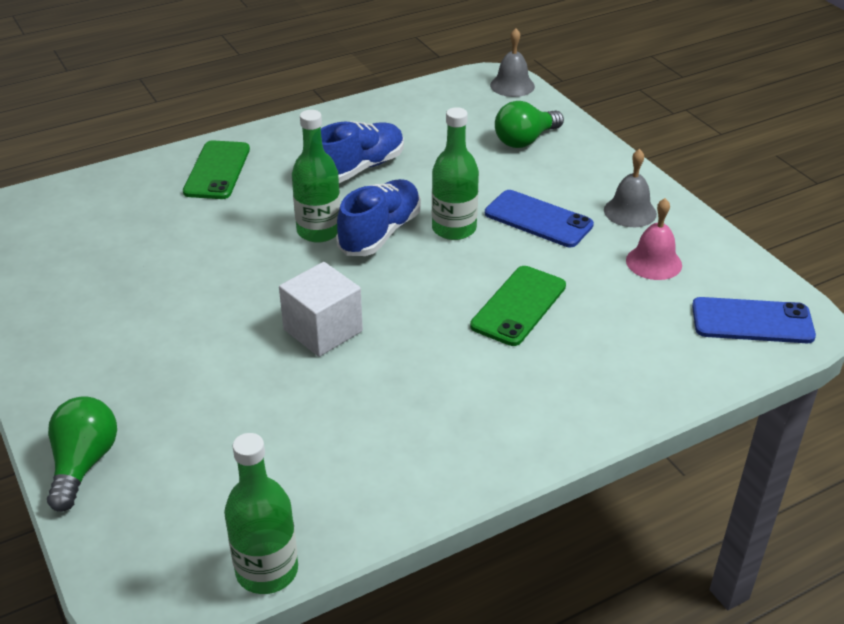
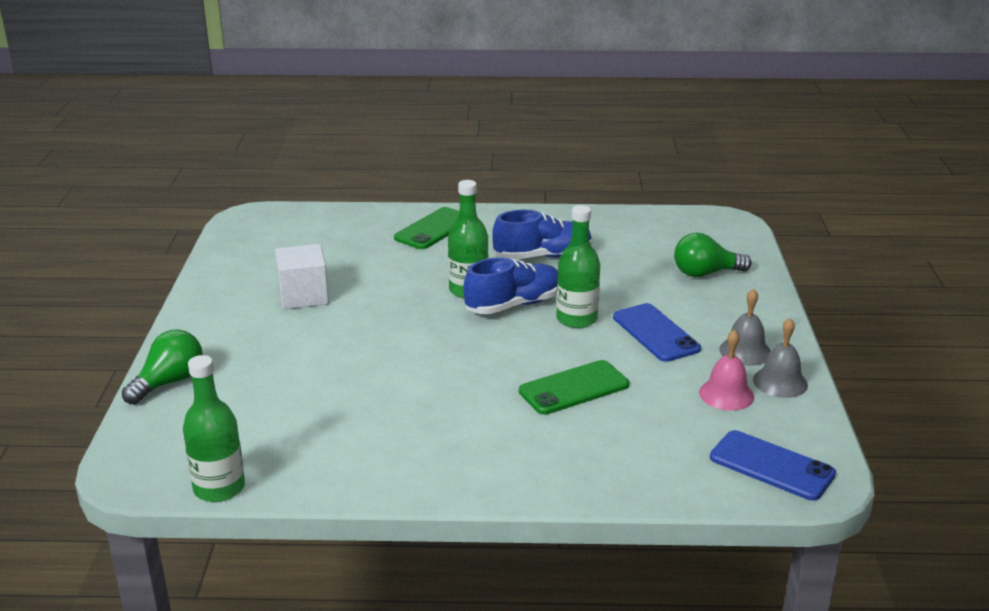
camera: 30 degrees right, 10 degrees down
(323, 330) = (405, 355): white cube -> white cube (303, 296)
(512, 85) = (737, 230): grey bell -> grey bell (780, 382)

